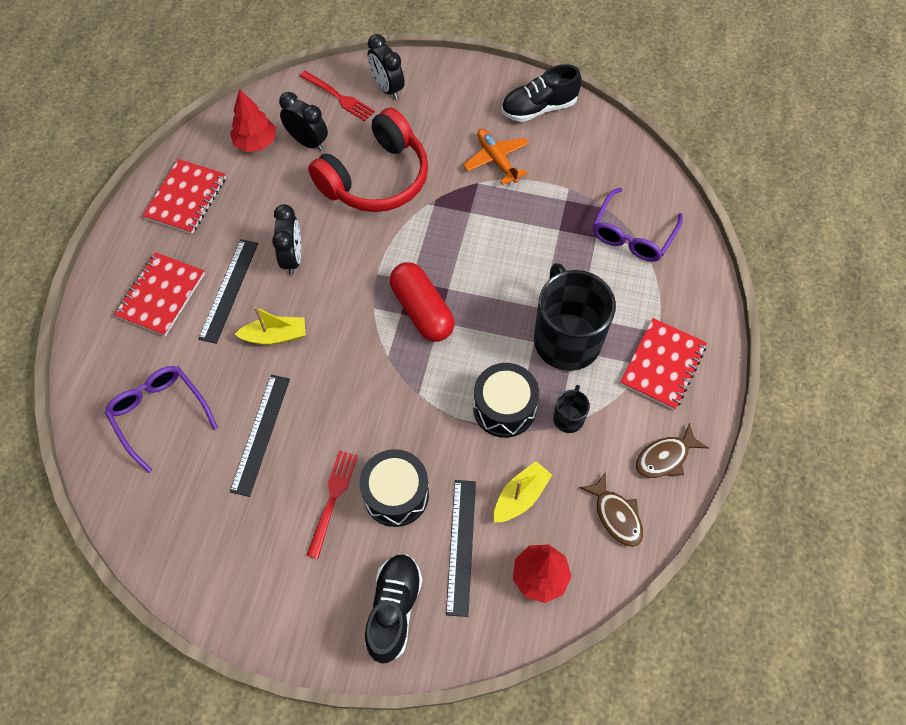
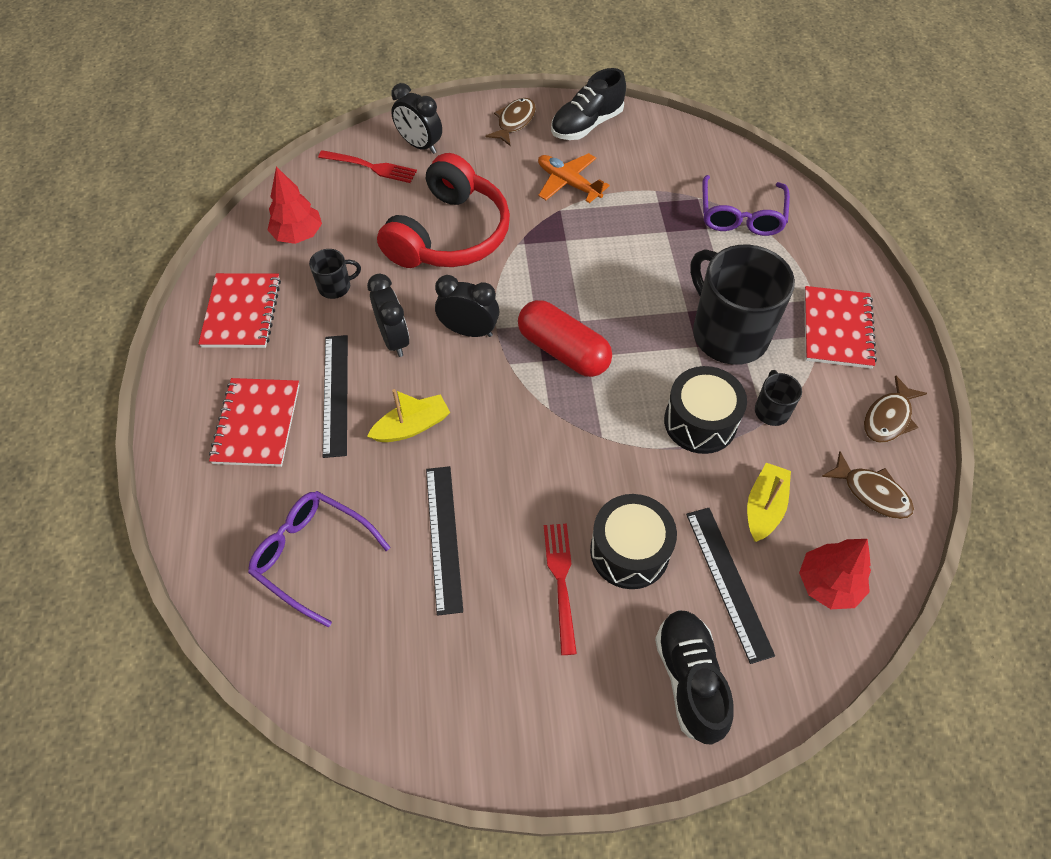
camera: 20 degrees left, 5 degrees down
(266, 198) = (335, 287): none -> black mug
(308, 142) = (357, 219): black clock -> black clock (469, 331)
(477, 88) = (514, 122): none -> brown fish

